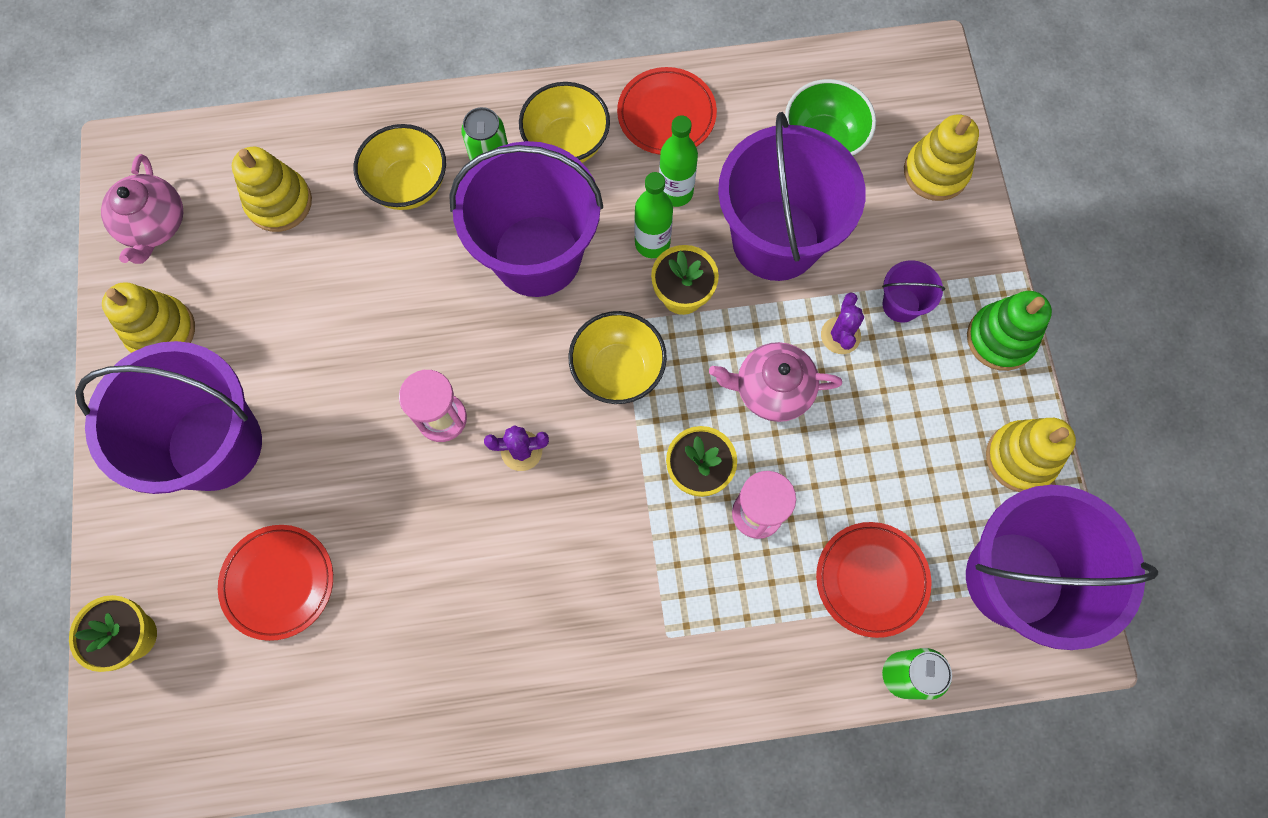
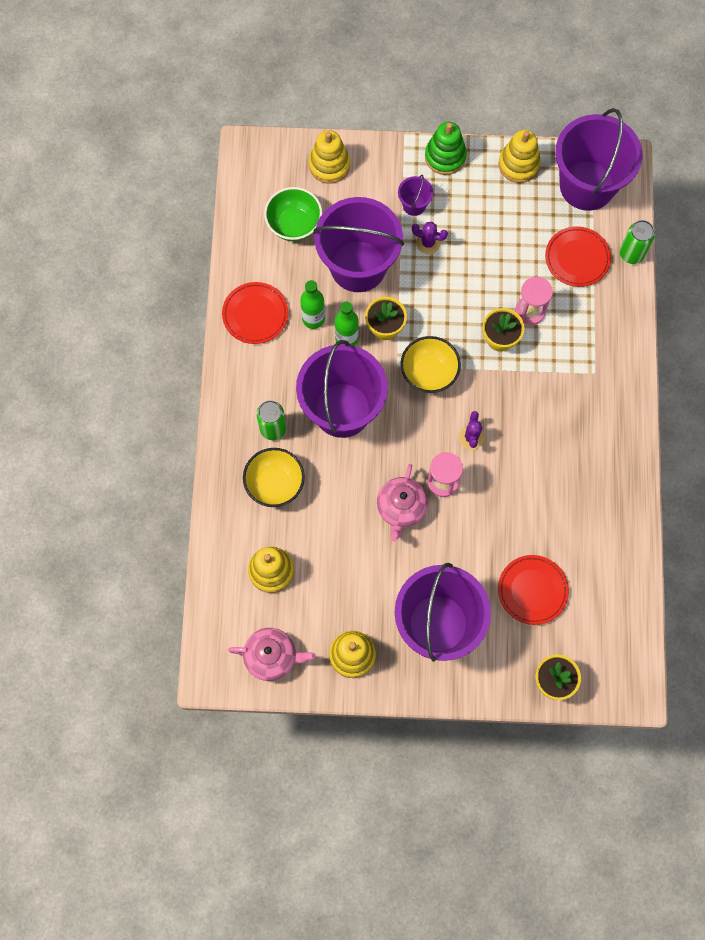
camera: 80 degrees left, 0 degrees up
(567, 143) = (264, 379): yellow bowl -> none
(771, 389) = (456, 288): pink teapot -> pink teapot (401, 508)

